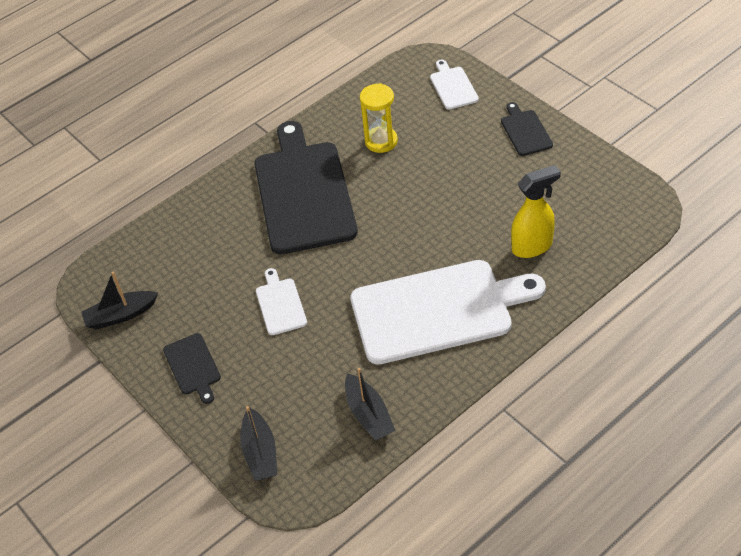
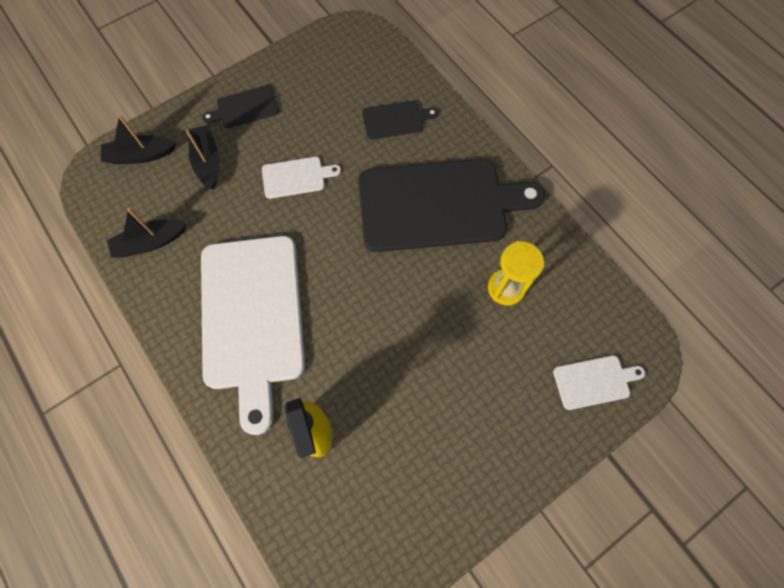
camera: 90 degrees right, 20 degrees up
(120, 315) = (315, 55): black boat -> black boat (208, 161)
(525, 131) = (504, 459): black cutting board -> black cutting board (395, 120)

